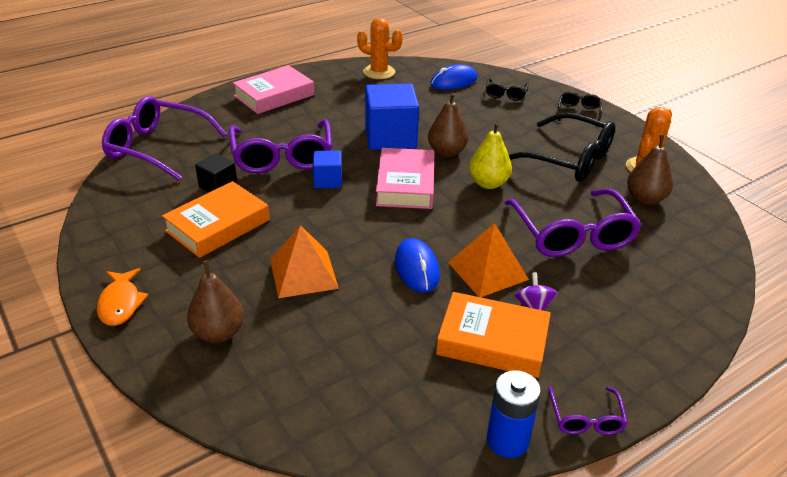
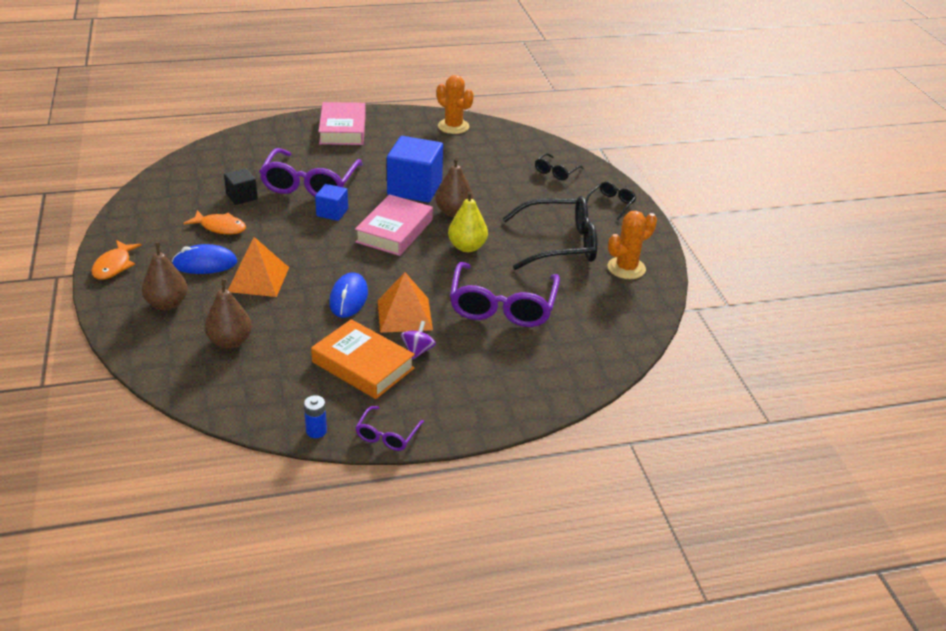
camera: 20 degrees right, 0 degrees up
(157, 147) = (216, 154): purple glasses -> none
(218, 225) = (220, 227): orange book -> orange fish
(274, 95) = (343, 129): pink book -> pink book turned 75 degrees counterclockwise
(453, 81) = (516, 150): blue mouse -> blue mouse (205, 264)
(507, 440) = (316, 431): blue battery -> blue battery, size x0.61
(568, 159) = (560, 244): black glasses -> black glasses turned 60 degrees counterclockwise
(645, 199) = (599, 294): brown pear -> brown pear (230, 341)

